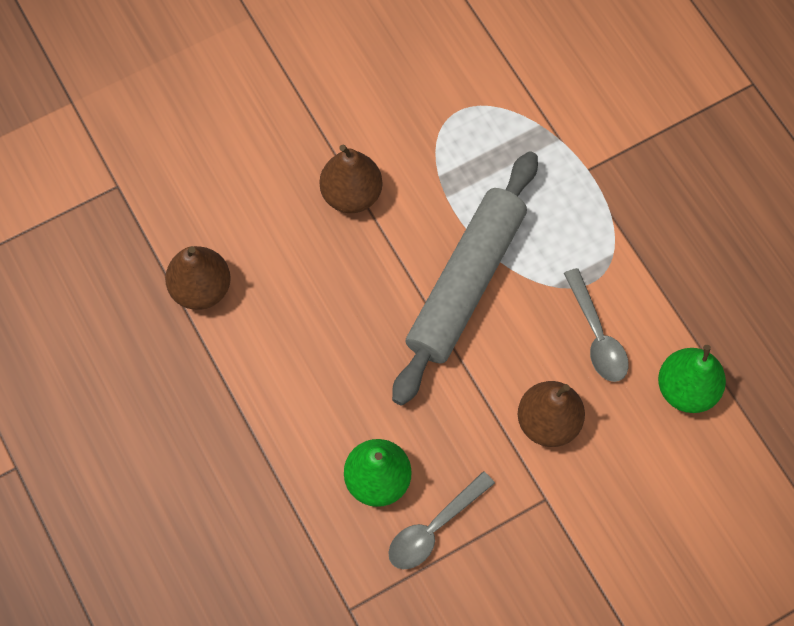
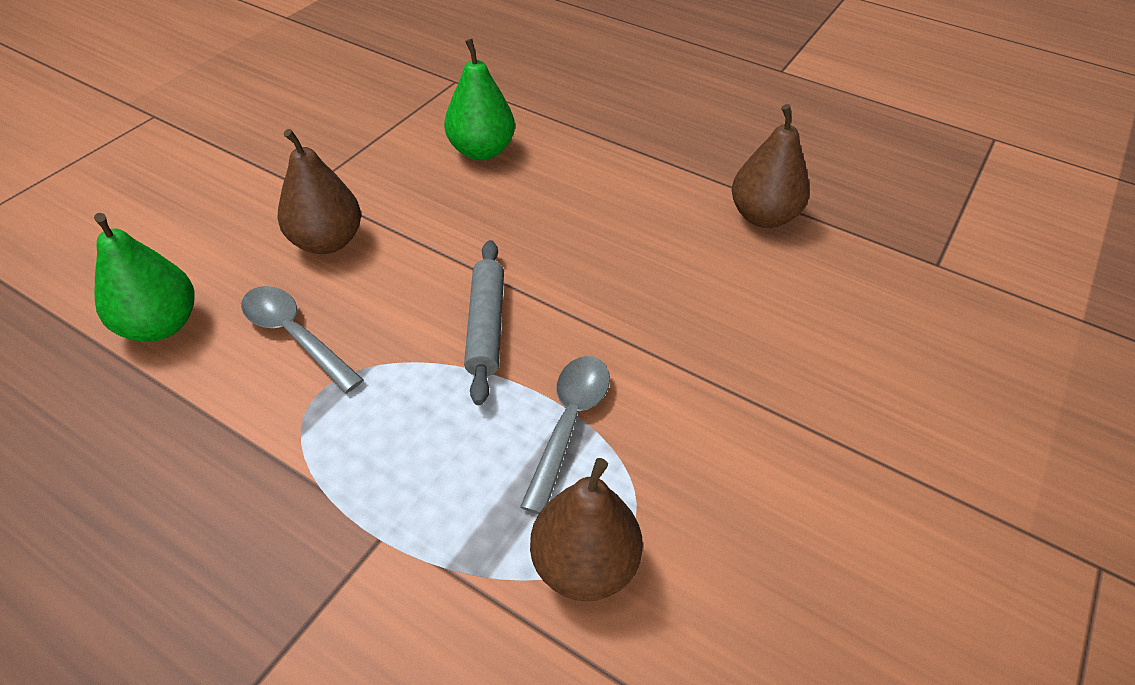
camera: 150 degrees right, 20 degrees down
(351, 194) = (688, 361): brown pear -> brown pear (584, 564)
(434, 527) = (409, 140): grey spoon -> grey spoon (569, 424)
(466, 283) = (485, 326): grey rolling pin -> grey rolling pin, size x0.53

